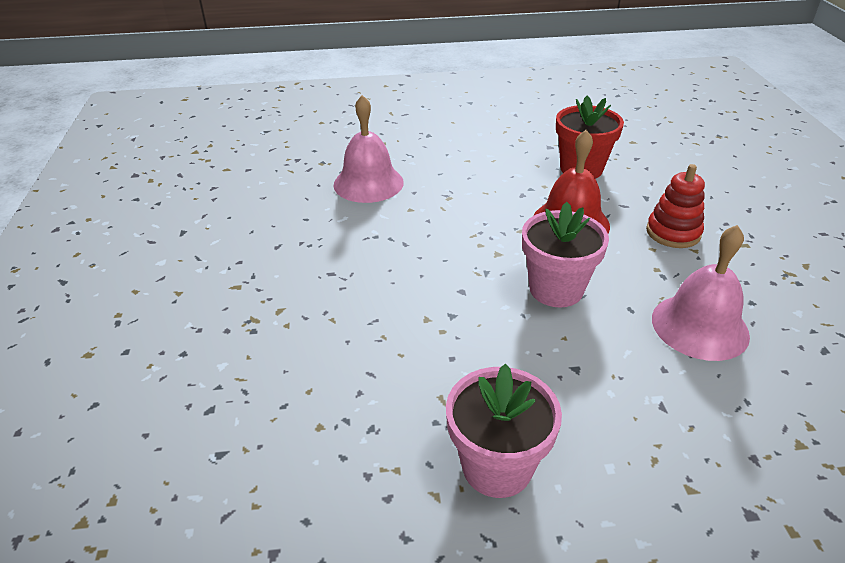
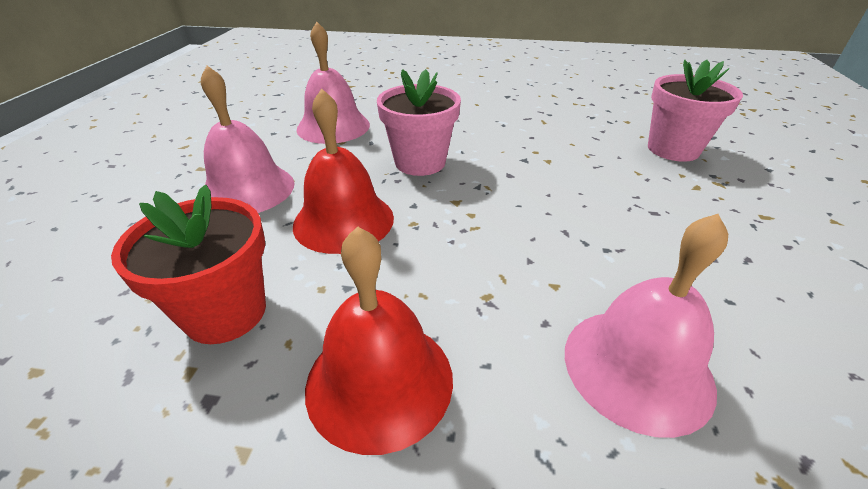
camera: 165 degrees left, 0 degrees up
(485, 161) = (379, 380): none -> red bell
(497, 466) = (517, 97): pink flower pot -> pink flower pot (673, 149)
(673, 232) = (247, 189): red stacking toy -> pink bell

